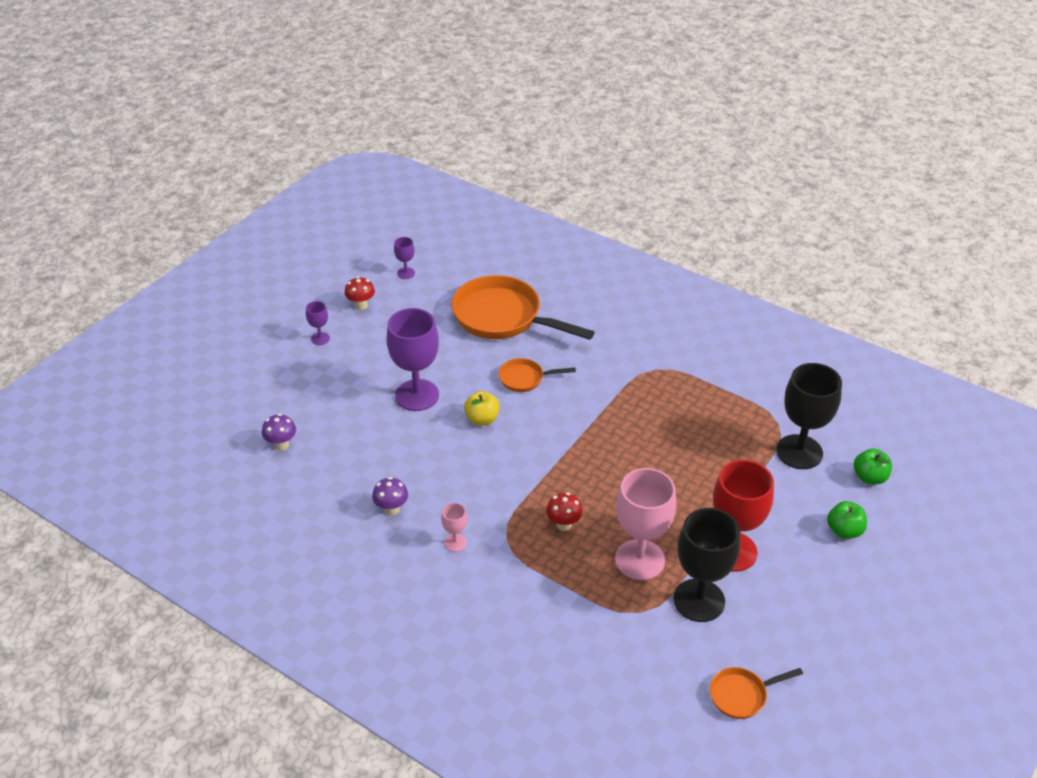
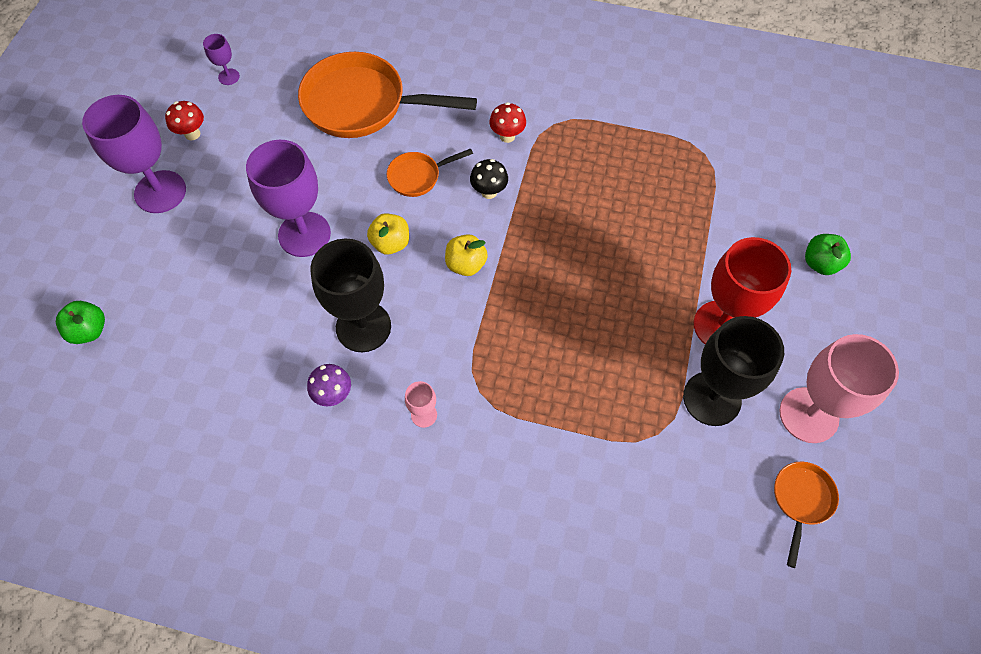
camera: 20 degrees left, 20 degrees up
(281, 445) = (169, 350): purple mushroom -> none
(320, 338) = (160, 192): purple goblet -> purple goblet, size x2.22
(536, 450) = (466, 264): none -> yellow apple
(563, 524) = (533, 351): red mushroom -> red mushroom (507, 136)
(578, 404) = (489, 192): none -> black mushroom
(639, 560) = (631, 368): pink goblet -> pink goblet (808, 415)
(742, 695) = (801, 500): orange pan -> orange pan turned 150 degrees clockwise
(799, 452) = (739, 182): black goblet -> black goblet (363, 327)
(869, 477) = (819, 191): green apple -> green apple (89, 330)

